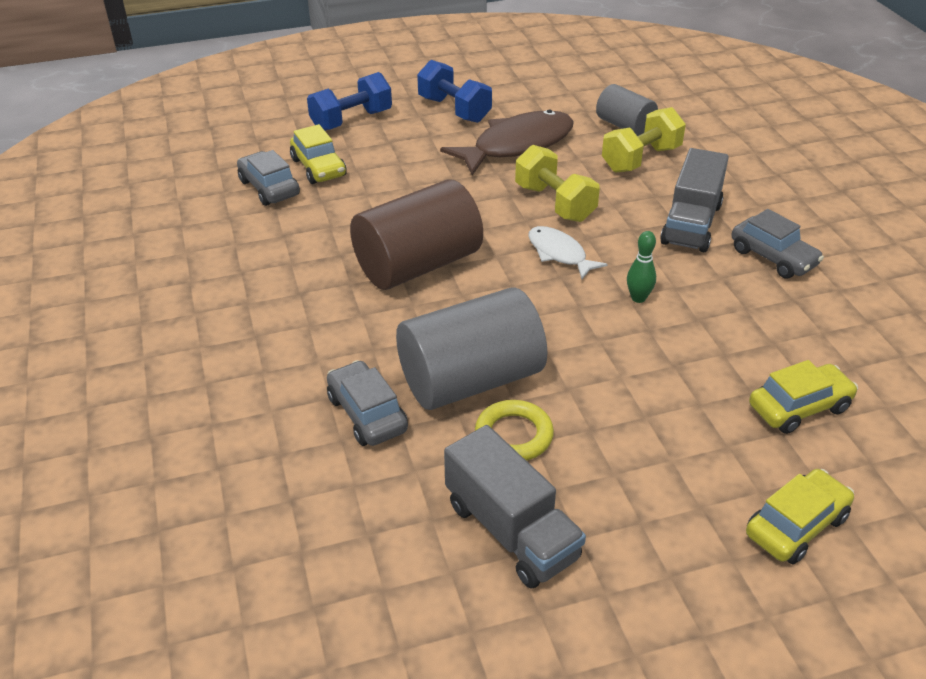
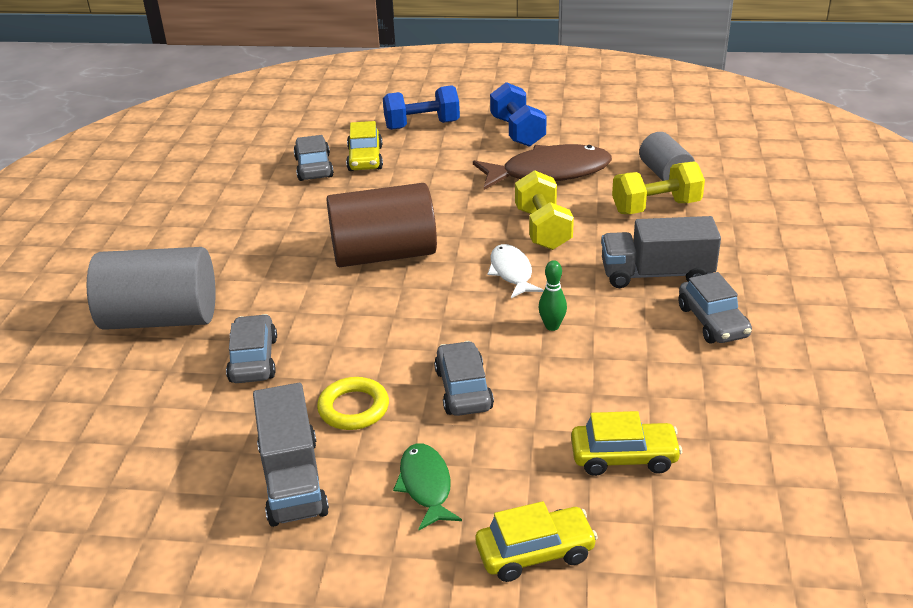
camera: 25 degrees right, 5 degrees down
(471, 380) = (354, 356): grey cylinder -> grey cylinder (161, 318)
(605, 384) = (463, 389): none -> grey car
(646, 493) = (426, 485): none -> green fish
(691, 224) = (656, 274): grey truck -> grey truck turned 45 degrees clockwise

